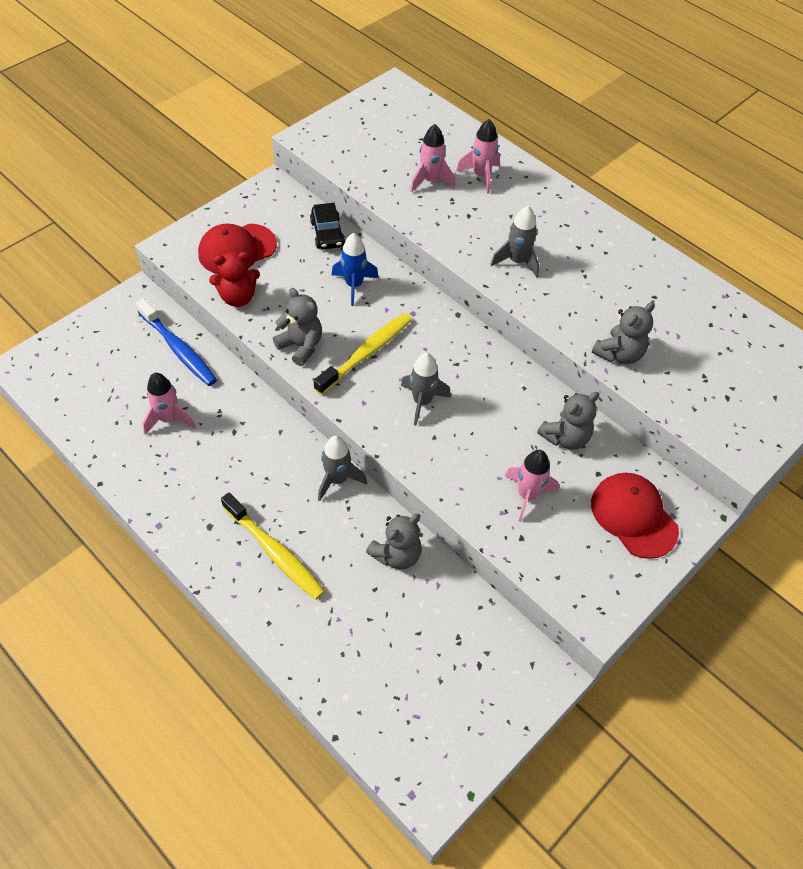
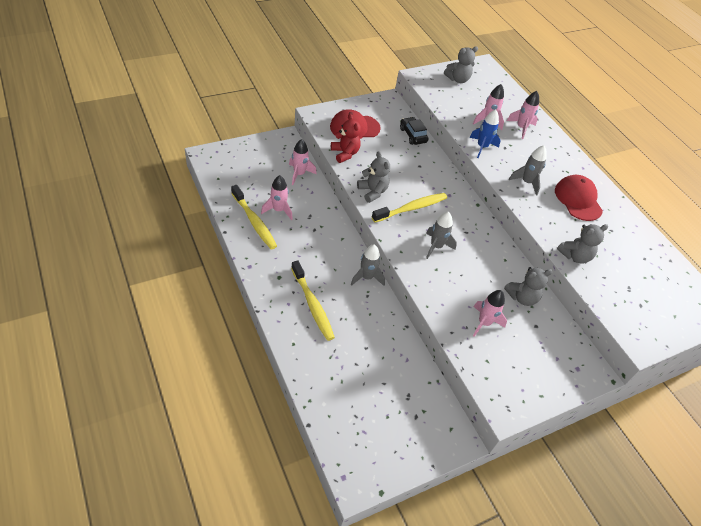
camera: 15 degrees right, 5 degrees down
(139, 451) = (254, 222): none -> yellow toothbrush
(178, 349) = (299, 174): blue toothbrush -> pink rocket
(238, 297) = (345, 153): red teddy bear -> red teddy bear turned 120 degrees counterclockwise
(327, 234) = (413, 135): black car -> black car turned 150 degrees clockwise
(354, 285) = (418, 168): blue rocket -> blue rocket (482, 147)
(396, 554) = (387, 333): grey teddy bear -> grey teddy bear (458, 79)
(633, 516) = (551, 359): red cap -> red cap (578, 200)

